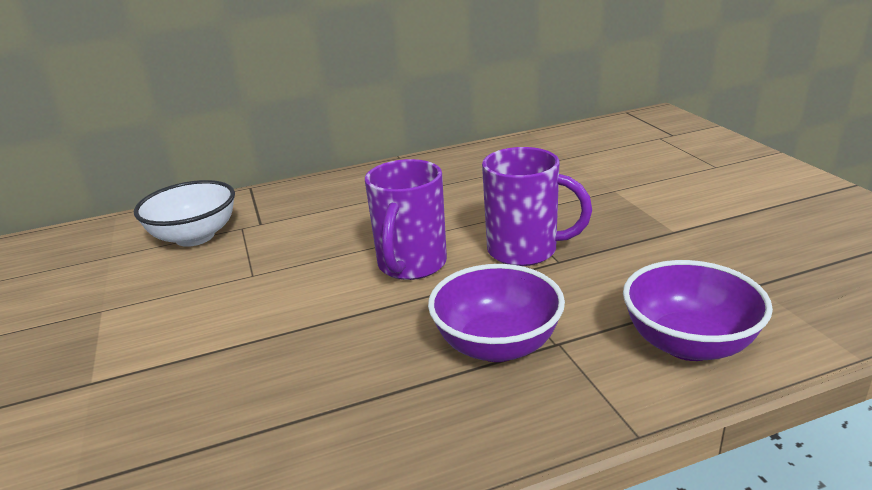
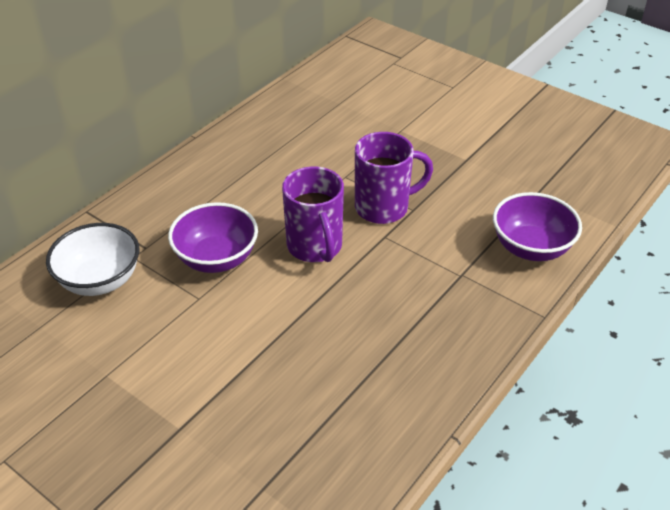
camera: 35 degrees left, 15 degrees up
(497, 345) = (428, 290): purple bowl -> purple bowl (216, 258)

